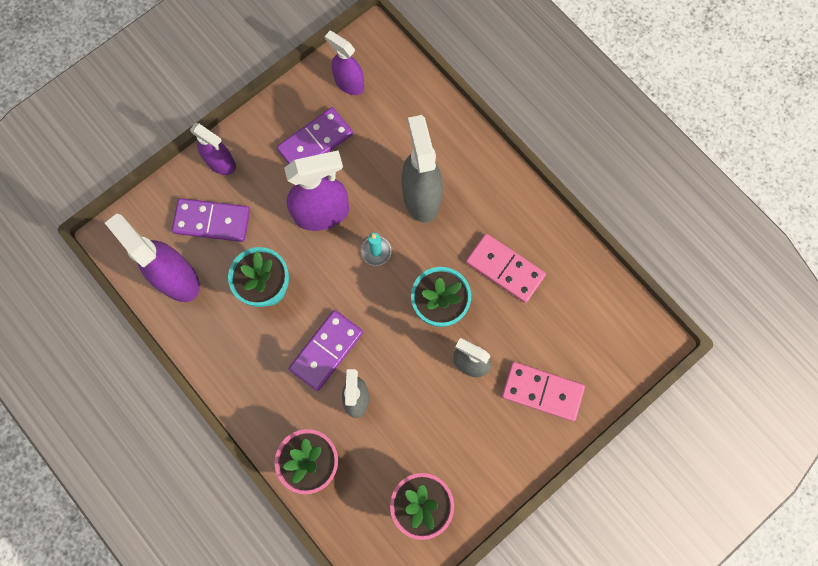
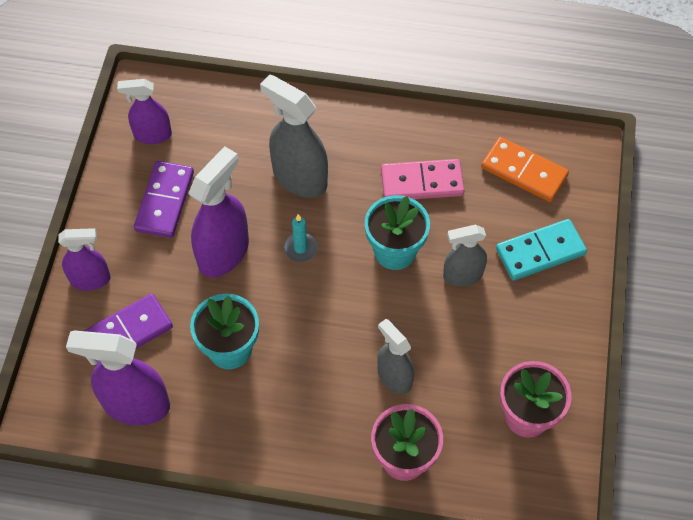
camera: 40 degrees left, 15 degrees down
(326, 351) = (331, 359): purple domino -> none
(542, 391) = (540, 251): pink domino -> turquoise domino
(588, 320) = (524, 171): none -> orange domino

